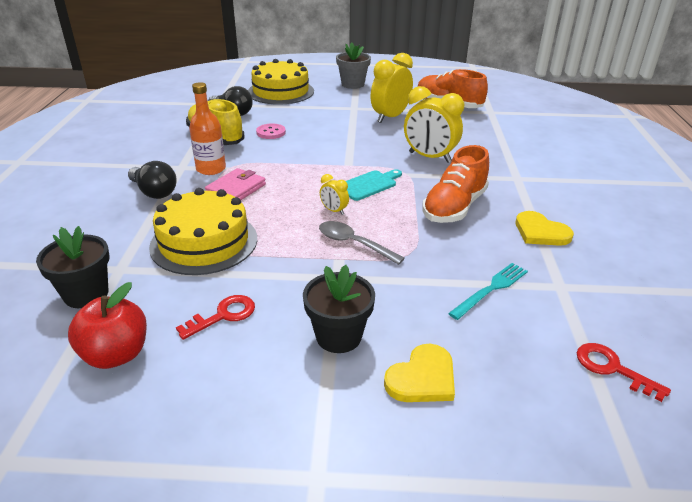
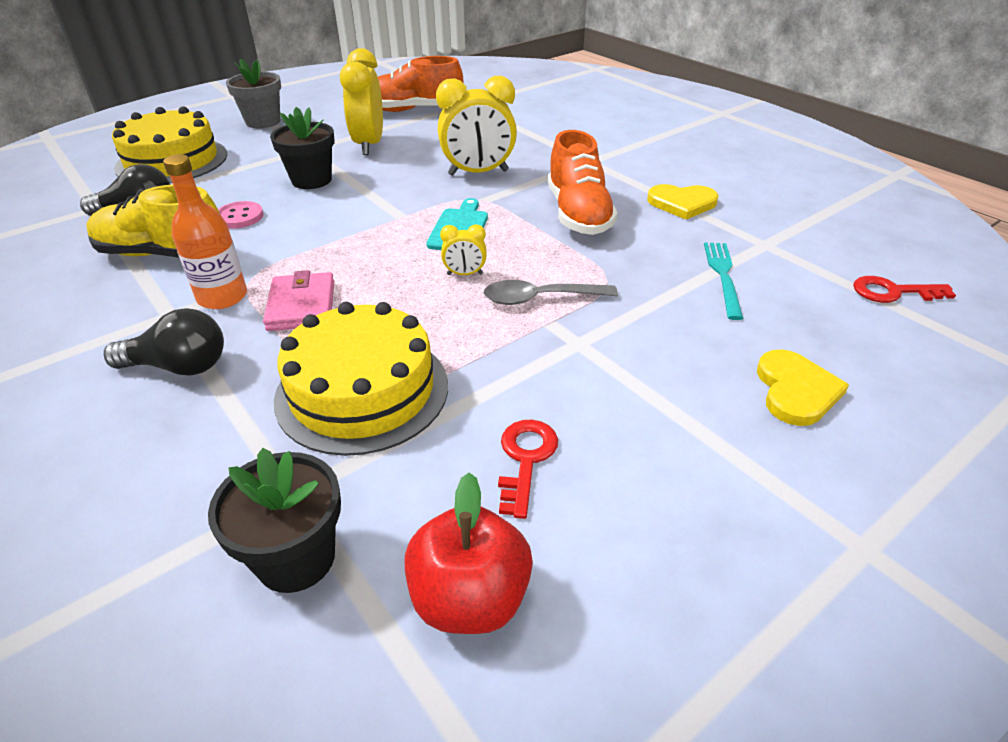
camera: 40 degrees left, 5 degrees up
(338, 336) = (673, 401): black flower pot -> black flower pot (311, 180)

